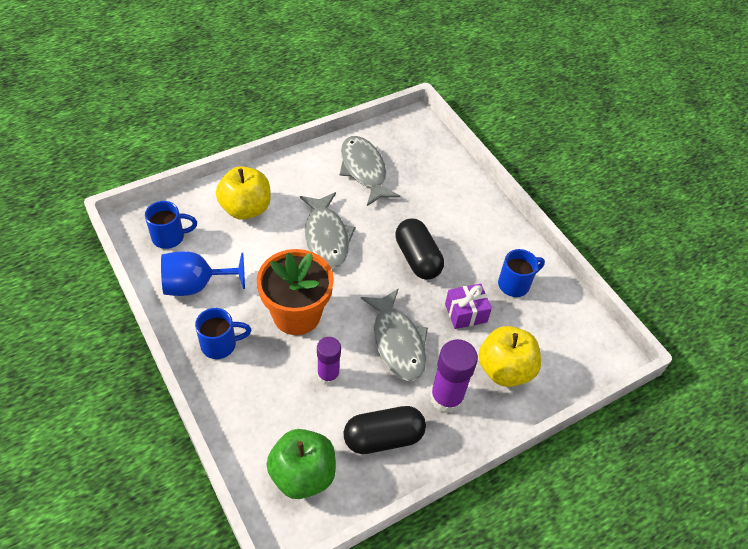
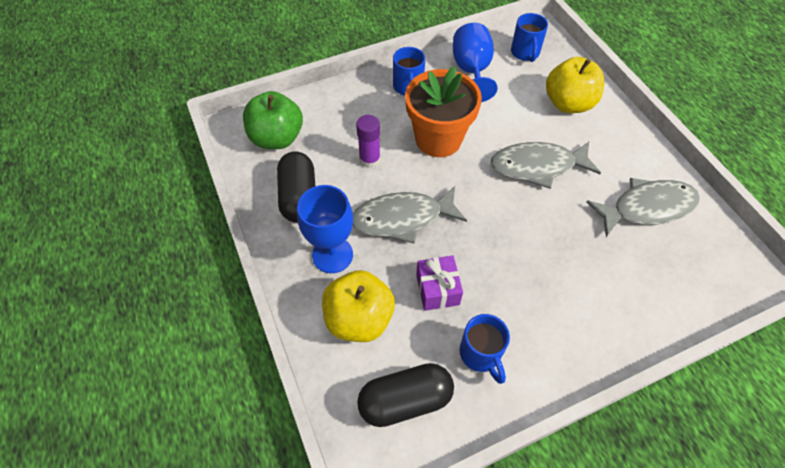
camera: 100 degrees right, 5 degrees up
(417, 258) = (515, 249): black capsule -> black capsule (405, 400)
(446, 398) = (332, 255): purple glue stick -> blue goblet

